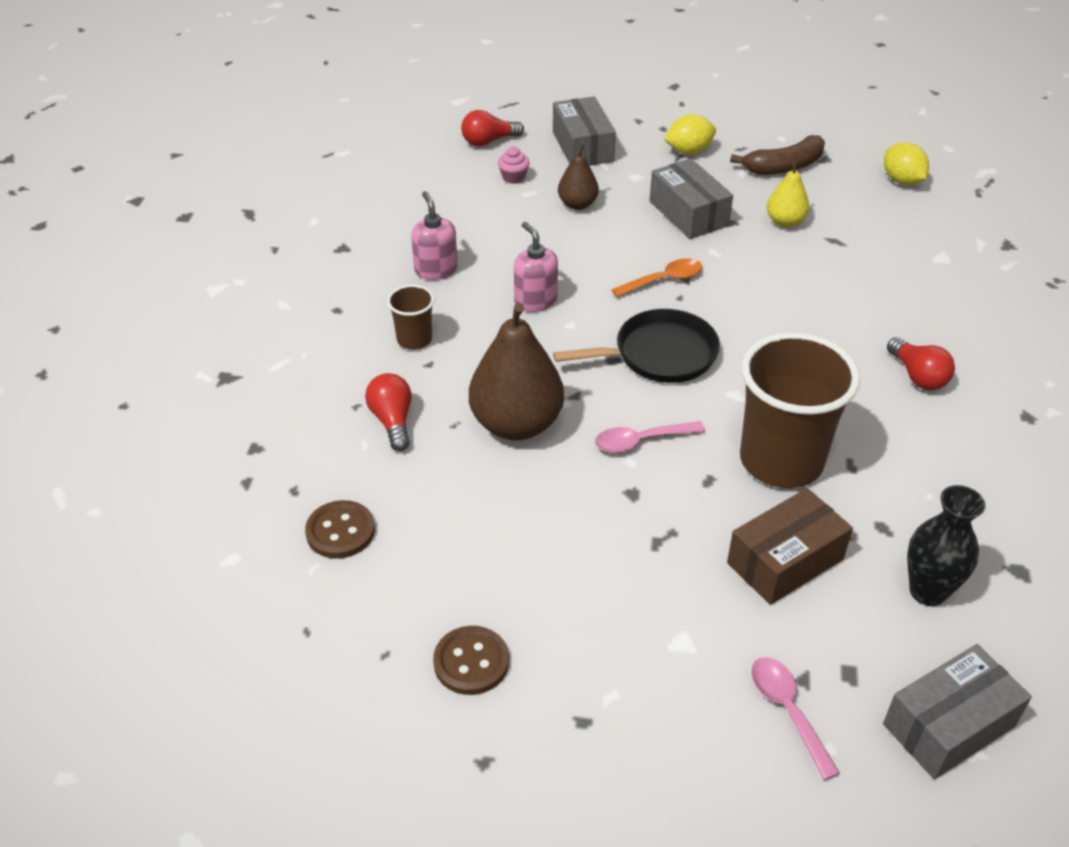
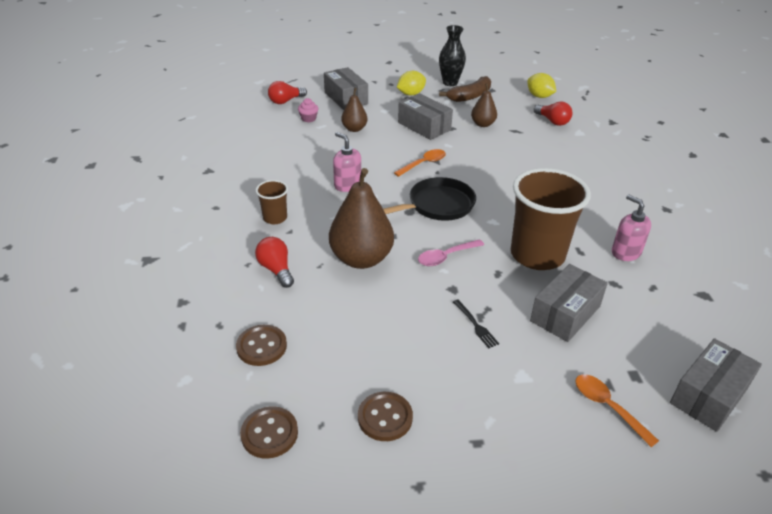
camera: 15 degrees left, 5 degrees down
(316, 652) = (269, 433): none -> brown button
(436, 269) = (276, 175): pink soap dispenser -> pink soap dispenser (625, 252)
(644, 554) = (475, 325): none -> black fork
(785, 221) = (483, 124): yellow pear -> brown pear
(785, 561) = (565, 313): brown box -> grey box
(787, 711) = (607, 407): pink spoon -> orange spoon
(918, 376) = (595, 196): red light bulb -> red light bulb (553, 121)
(927, 591) = (658, 316): black vase -> black vase (450, 83)

